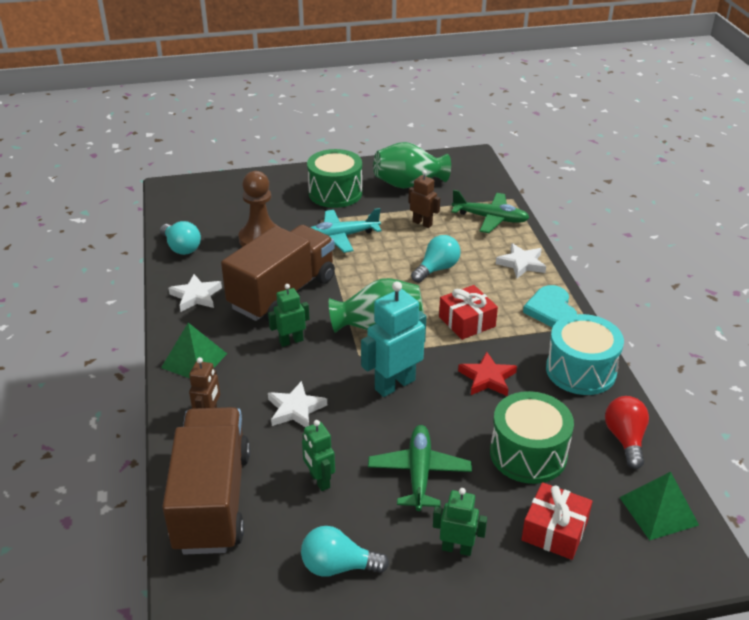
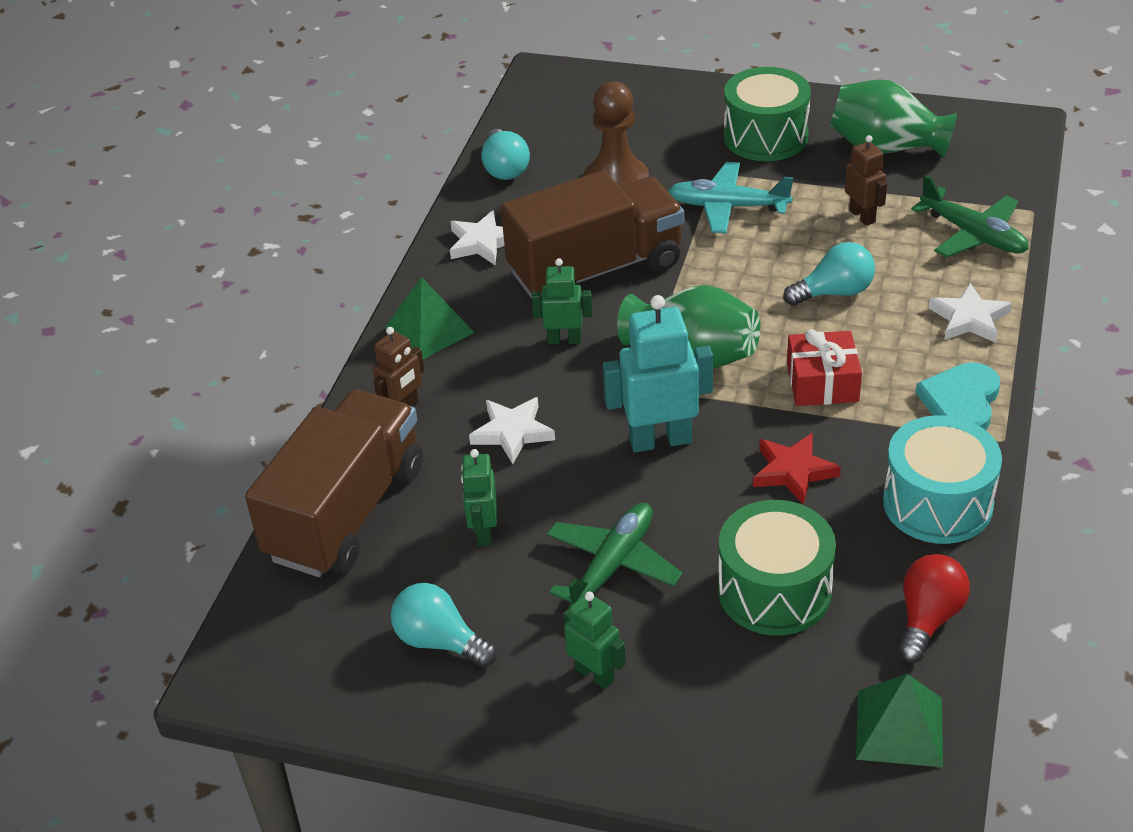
camera: 30 degrees right, 5 degrees up
(554, 530) = (736, 700): red gift -> none

